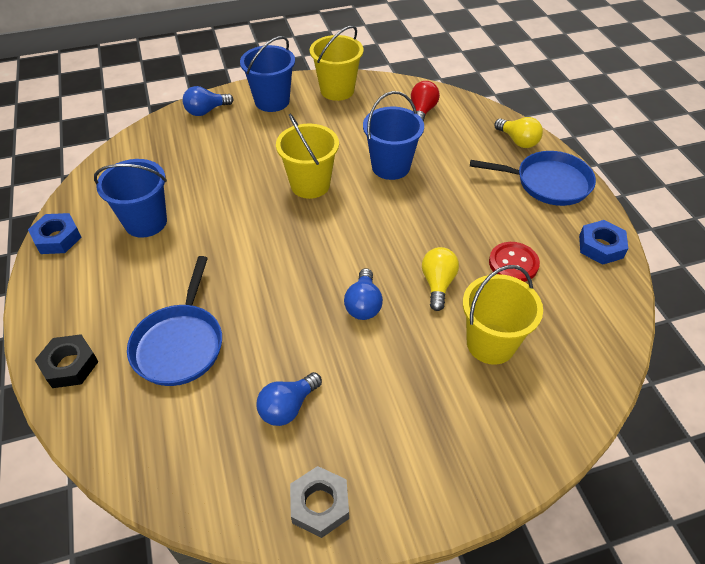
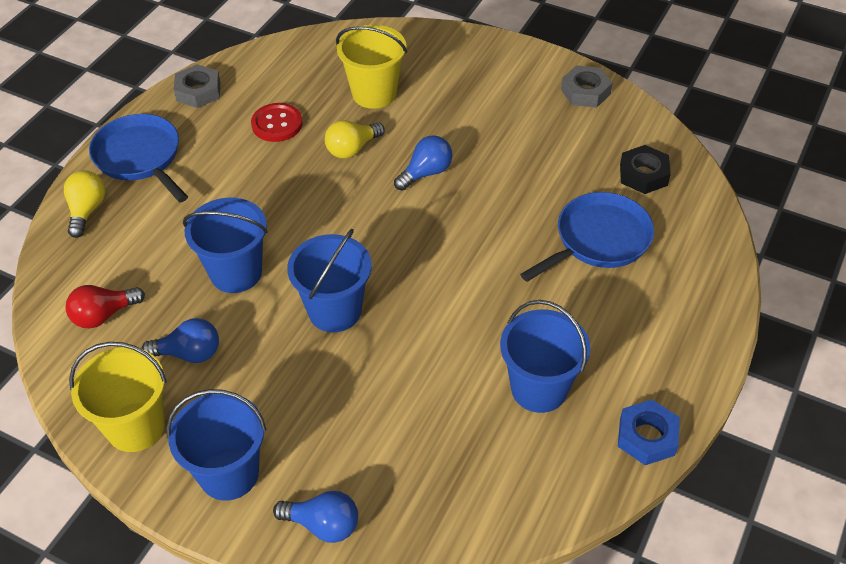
camera: 135 degrees left, 0 degrees up
(70, 365) = (702, 283): black nut -> black nut (643, 175)
(288, 407) = (555, 148): blue light bulb -> blue light bulb (189, 353)
(310, 185) = (335, 311): yellow bucket -> blue bucket
(600, 246) = (198, 91): blue nut -> grey nut

